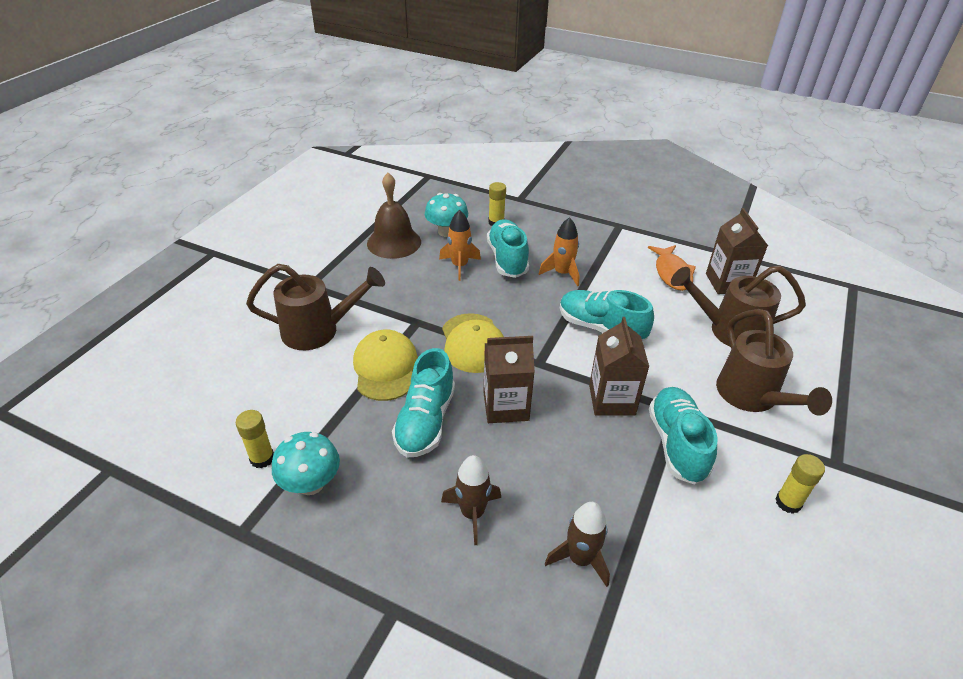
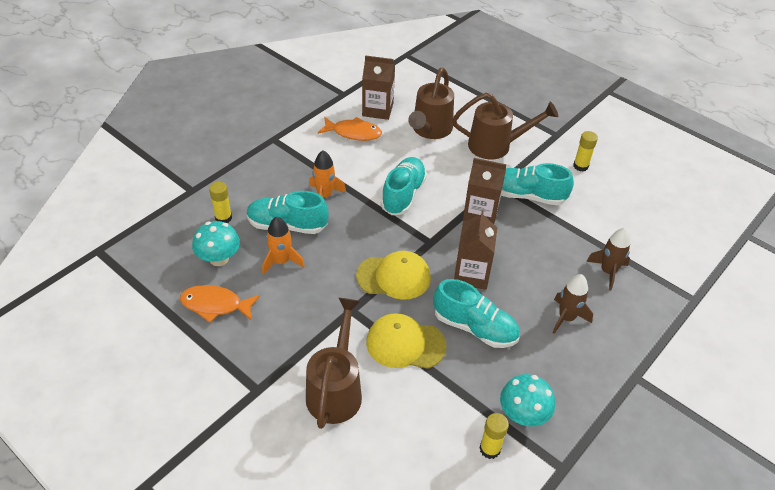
camera: 75 degrees left, 5 degrees up
(394, 242) = (215, 305): brown bell -> orange fish
(601, 328) = (403, 194): turquoise shoe -> turquoise shoe turned 150 degrees clockwise

